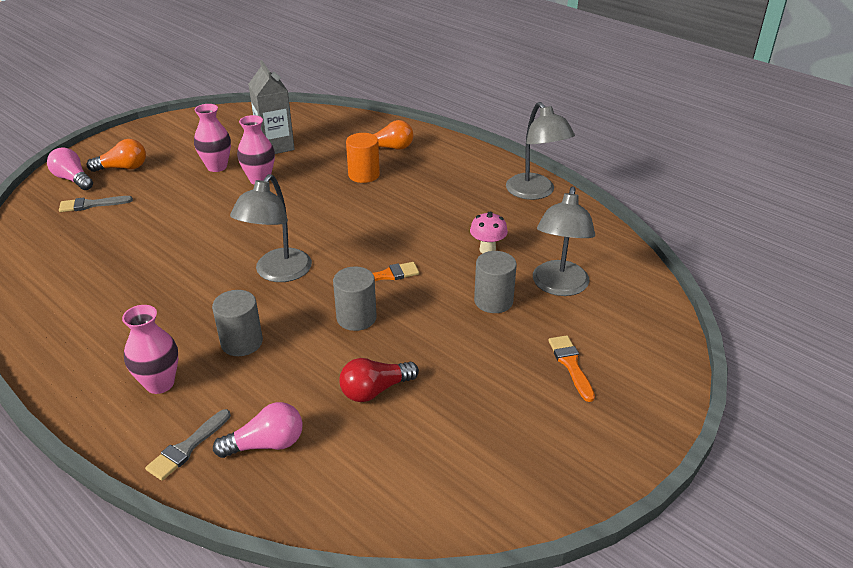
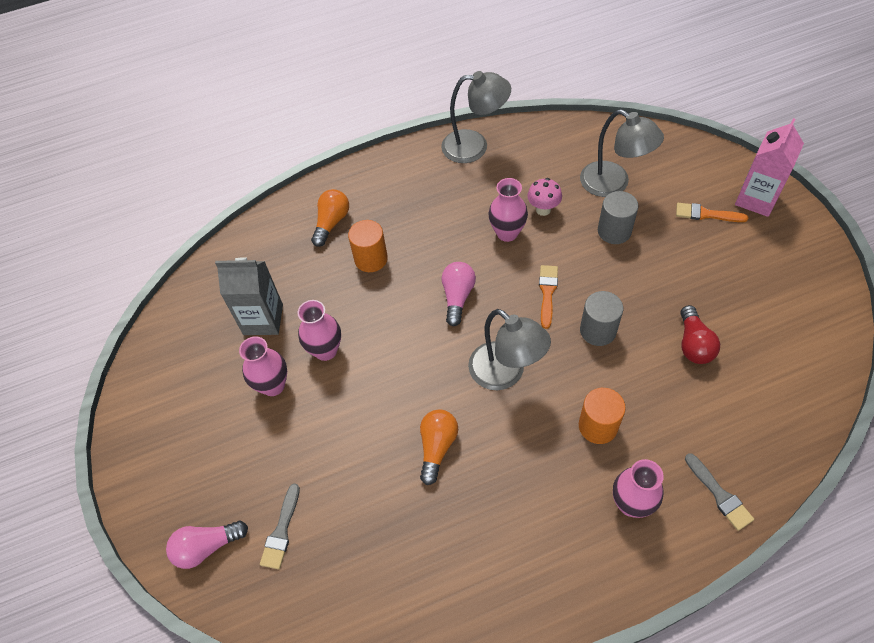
camera: 60 degrees left, 20 degrees up
(123, 168) = (214, 485): orange light bulb -> orange light bulb (437, 447)
(241, 342) = (598, 426): grey cylinder -> orange cylinder
(266, 444) = (732, 435): pink light bulb -> pink light bulb (457, 297)
(442, 236) = (507, 233): none -> pink vase
(630, 404) = (756, 199): none -> pink carton

